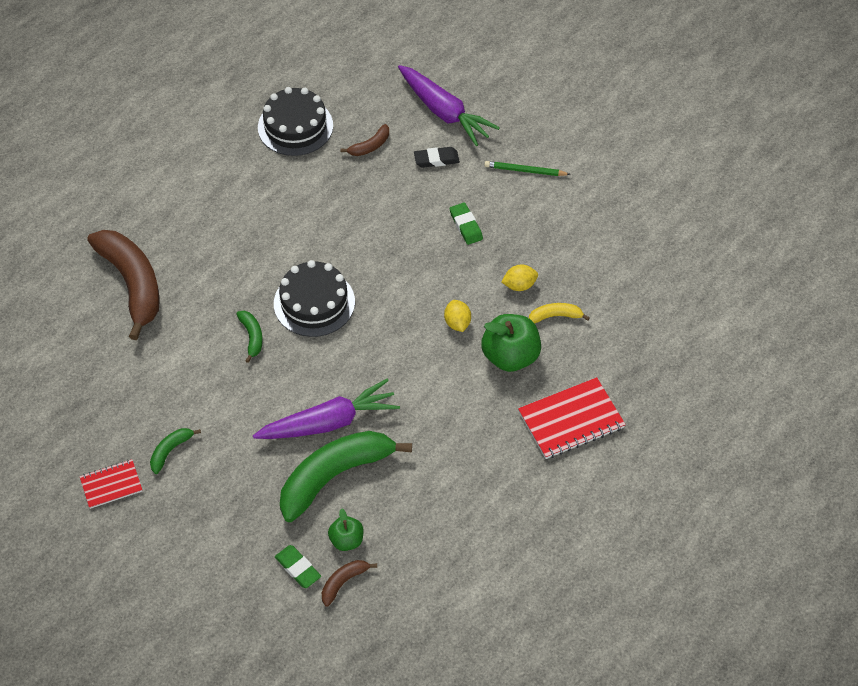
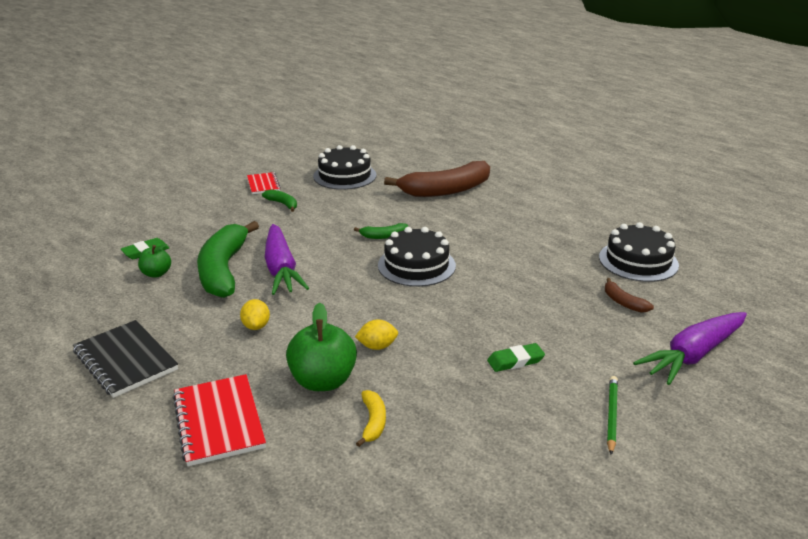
camera: 95 degrees right, 25 degrees down
(85, 395) = (344, 176): none -> black cake
(334, 476) = (224, 270): green banana -> green banana turned 150 degrees counterclockwise
(343, 582) = (117, 271): brown banana -> none
(436, 159) = (614, 345): black eraser -> none
(502, 516) = (125, 360): none -> black notebook
(519, 285) = (424, 396): yellow lemon -> yellow lemon (256, 326)

